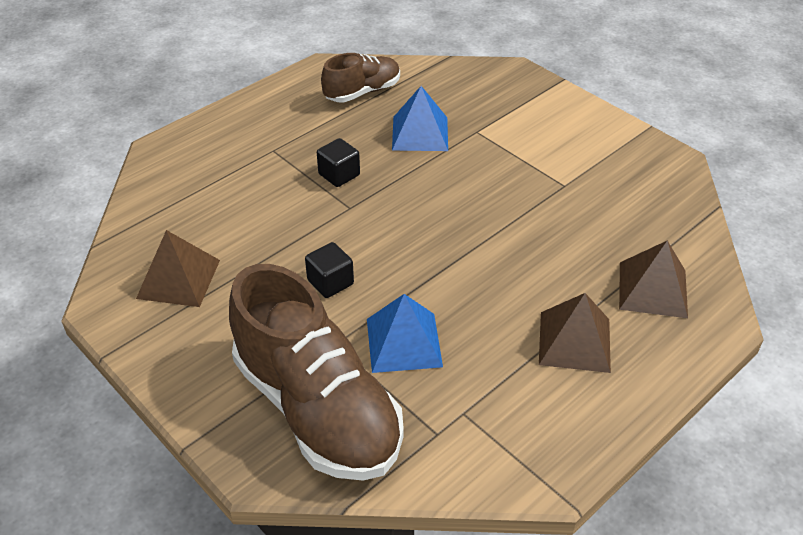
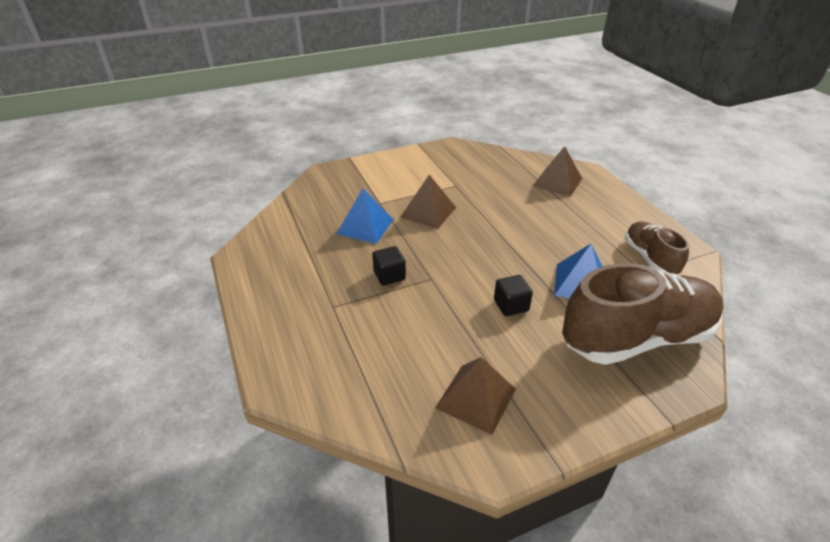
camera: 70 degrees left, 5 degrees down
(362, 92) = (292, 241): brown shoe -> brown shoe (650, 258)
(574, 341) = (592, 218): brown pyramid -> brown pyramid (428, 212)

